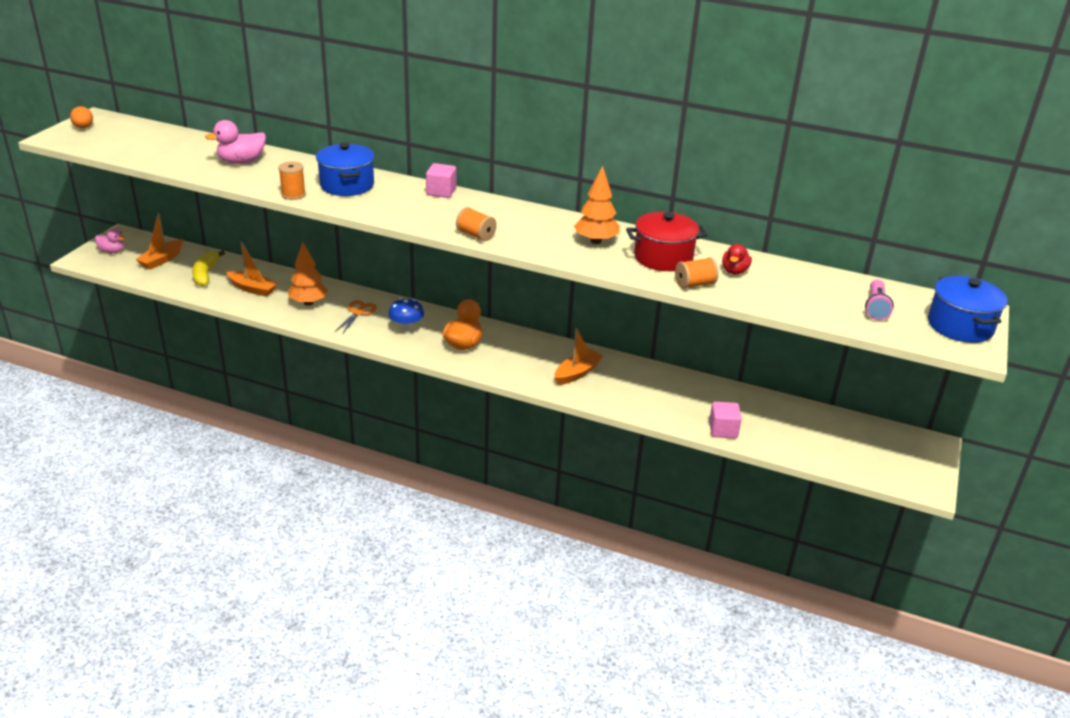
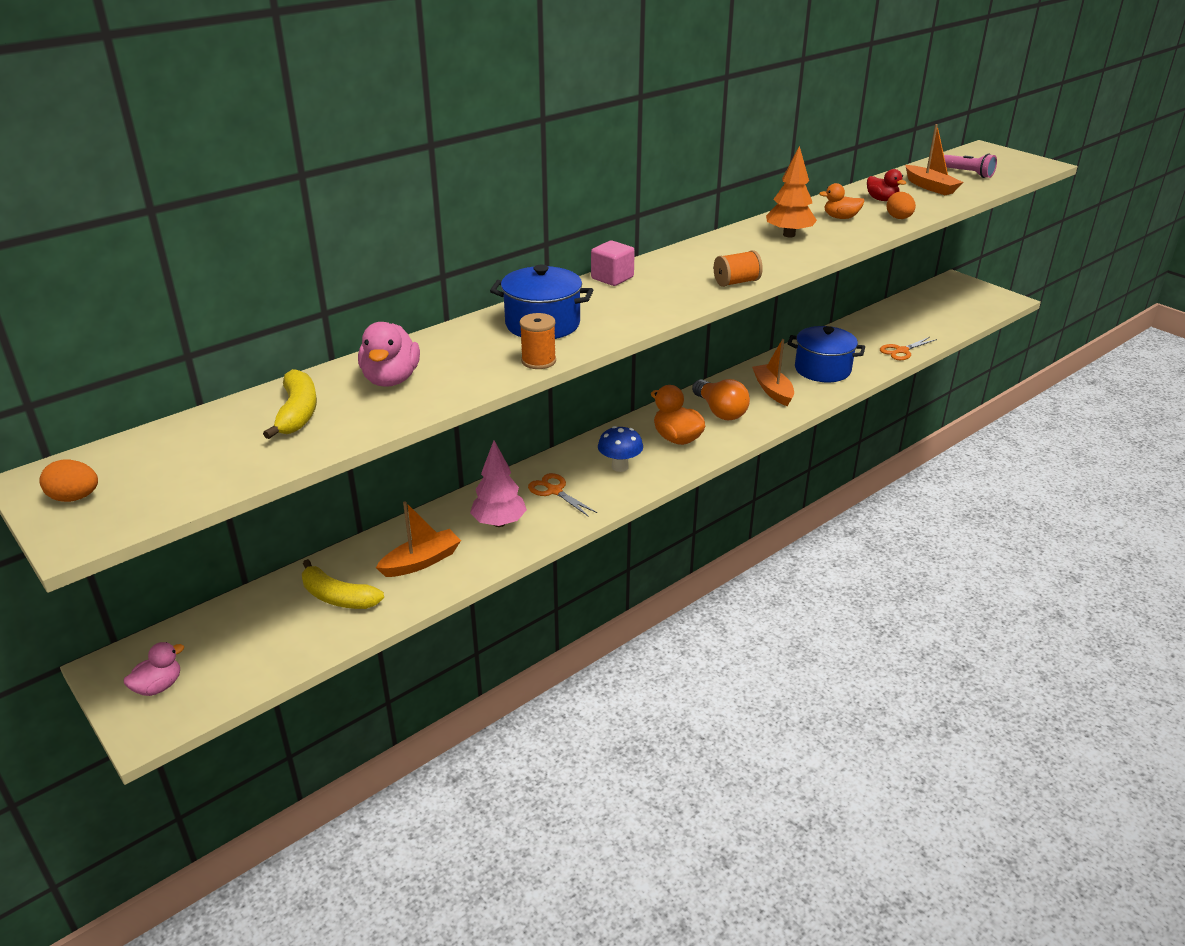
camera: 60 degrees left, 0 degrees up
(162, 260) = (248, 634): orange boat -> orange boat (930, 187)
(188, 149) = (297, 413): none -> yellow banana
(308, 303) = (499, 523): orange tree -> pink tree
(521, 354) = (720, 411): none -> orange light bulb
(663, 258) = (840, 218): red pot -> orange duck
(694, 284) = (899, 218): orange spool -> orange egg
(723, 430) = (901, 351): pink cube -> orange scissors
(960, 326) = (1006, 159): blue pot -> blue pot (822, 369)

